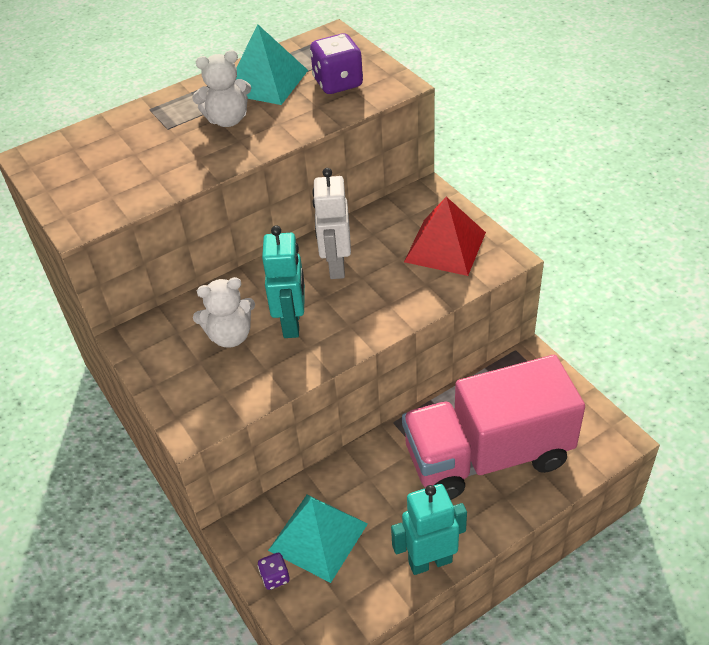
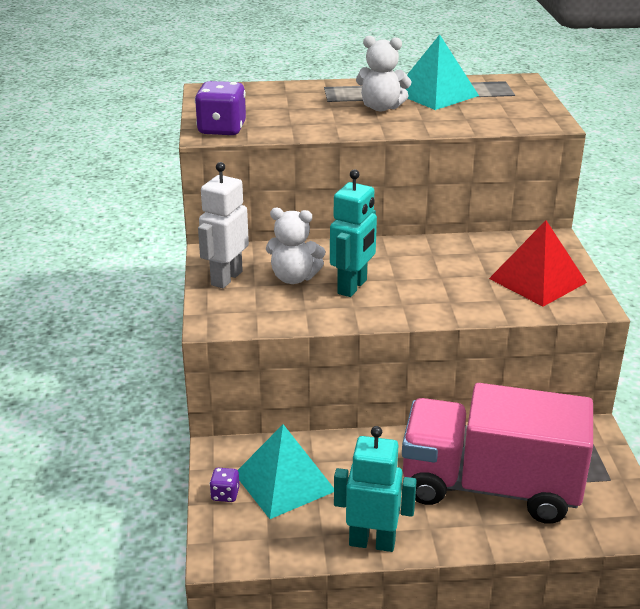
camera: 25 degrees right, 15 degrees down
(336, 266) = (424, 262): white robot -> white robot (226, 278)
(338, 83) = (498, 109): purple dice -> purple dice (222, 129)

